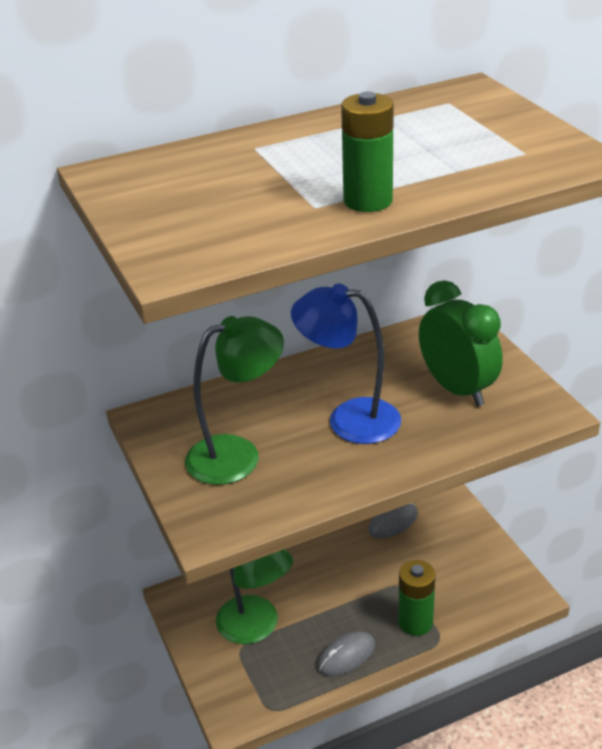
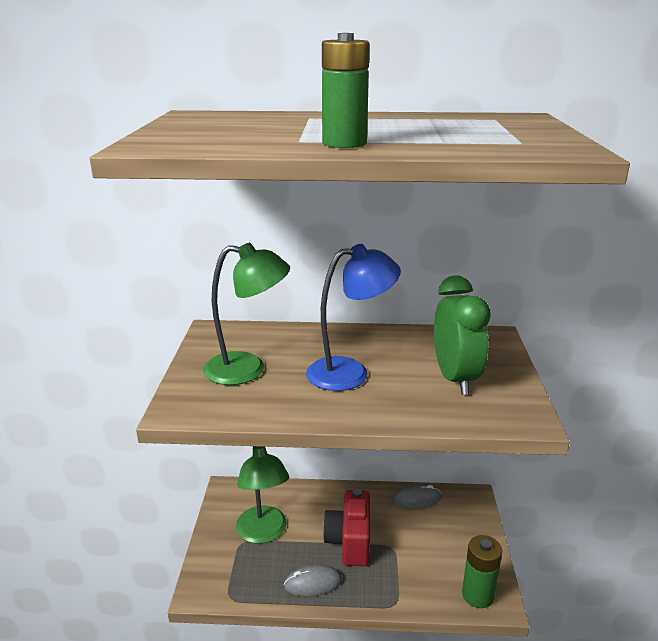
camera: 25 degrees right, 10 degrees down
(349, 419) = (350, 372): blue lamp -> blue lamp turned 120 degrees clockwise
(354, 597) = (349, 541): none -> red camera
(415, 622) = (384, 581): green battery -> green battery (477, 595)

